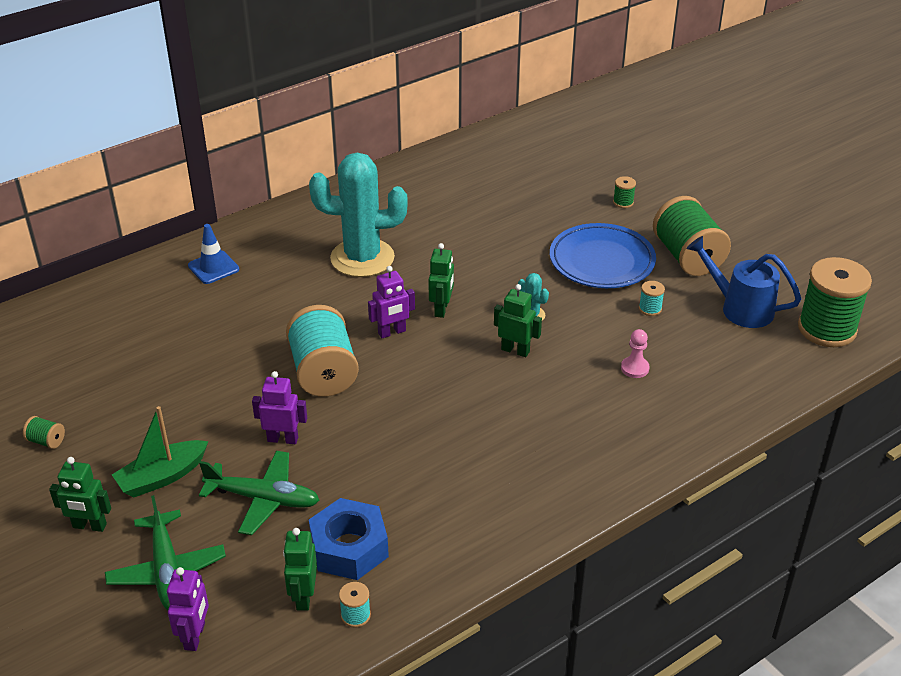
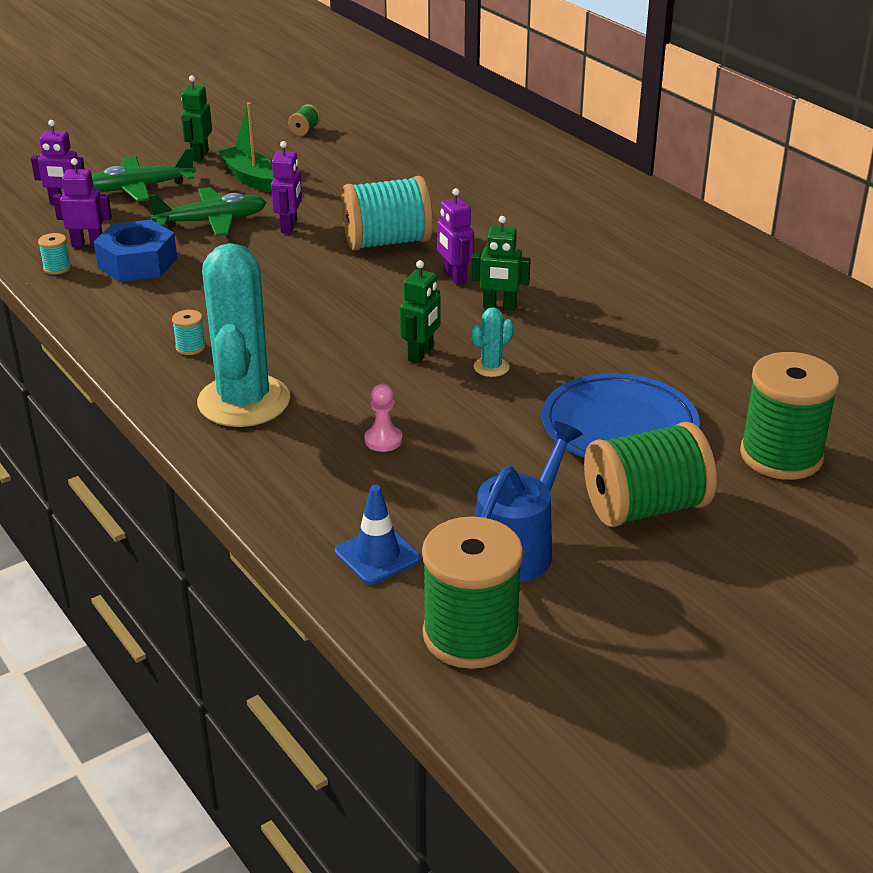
camera: 90 degrees right, 5 degrees down
(213, 267) = (562, 178): blue traffic cone -> blue traffic cone (377, 555)
(263, 499) = (211, 221): green plane -> green plane turned 120 degrees counterclockwise
(303, 597) = (88, 244): green robot -> purple robot
(362, 258) = (594, 257): turquoise cactus -> turquoise cactus (244, 401)
(623, 202) = (781, 456): green spool -> green spool, size x2.46
(650, 309) = (511, 462): turquoise spool -> turquoise spool (190, 347)

